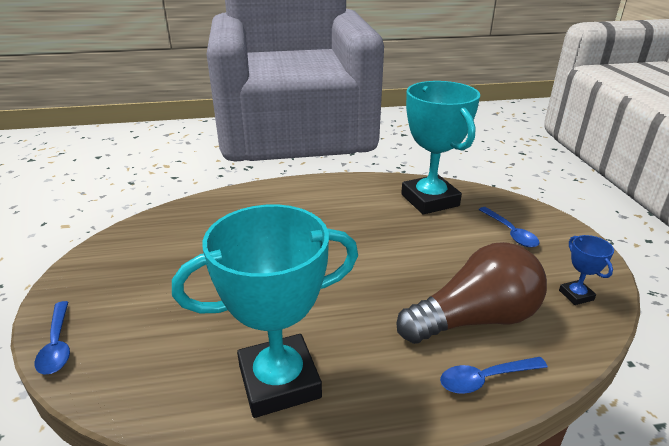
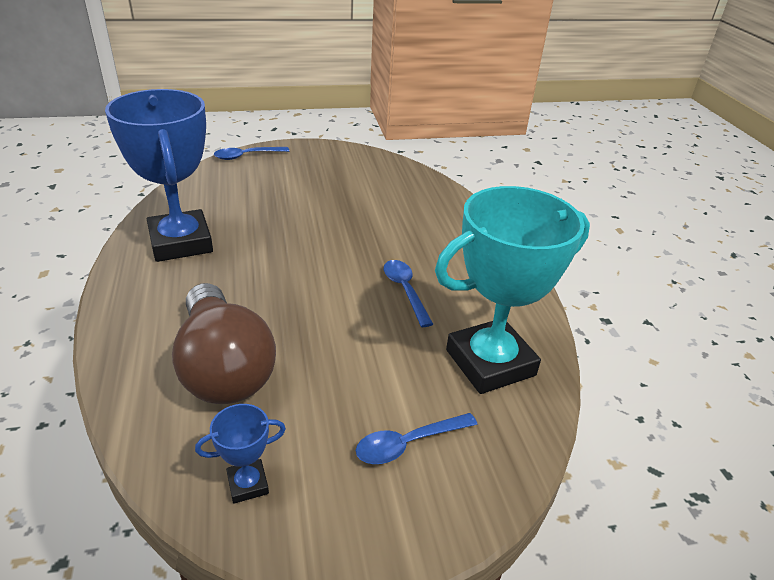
camera: 85 degrees right, 5 degrees up
(279, 381) = (181, 242): turquoise trophy -> blue trophy
(485, 379) = (138, 360): blue spoon -> blue spoon (405, 291)

